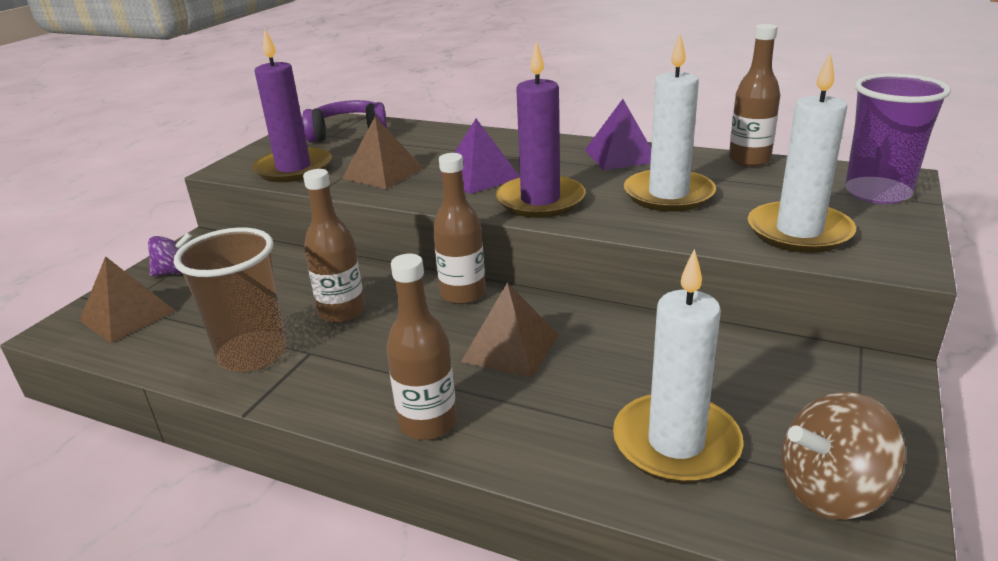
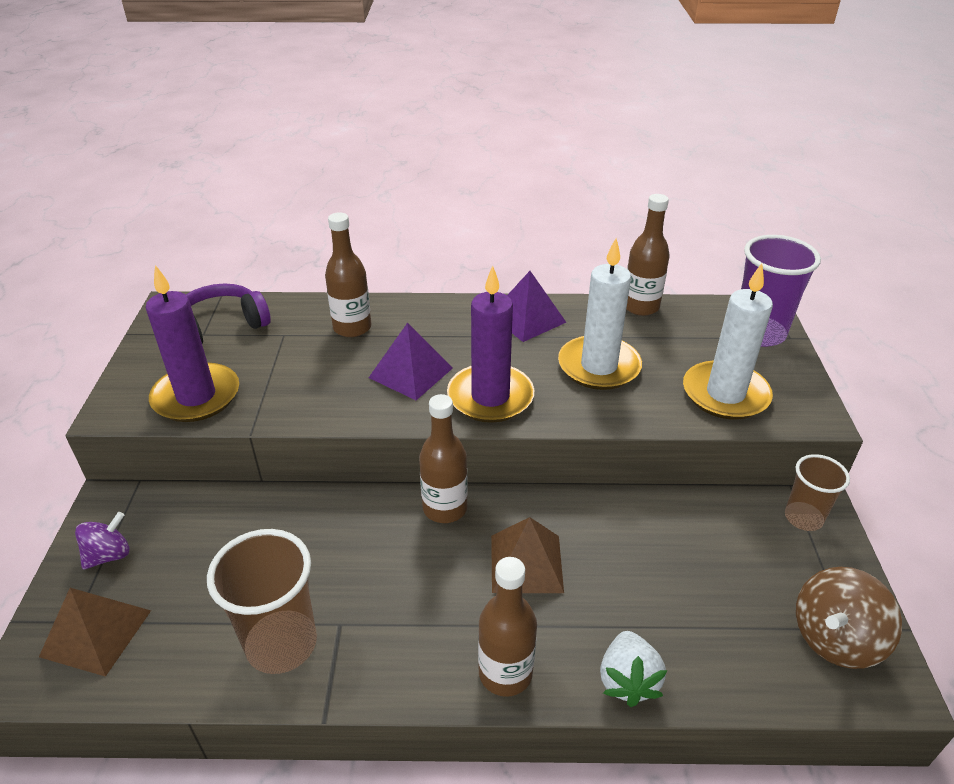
camera: 25 degrees left, 10 degrees up
(342, 312) = (339, 562): brown bottle -> brown bottle (352, 327)
(383, 173) = (304, 385): brown pyramid -> none
(549, 461) = (628, 680): none -> white strawberry
(676, 443) = (711, 628): white candle -> none
(860, 376) = (803, 518): none -> brown cup

